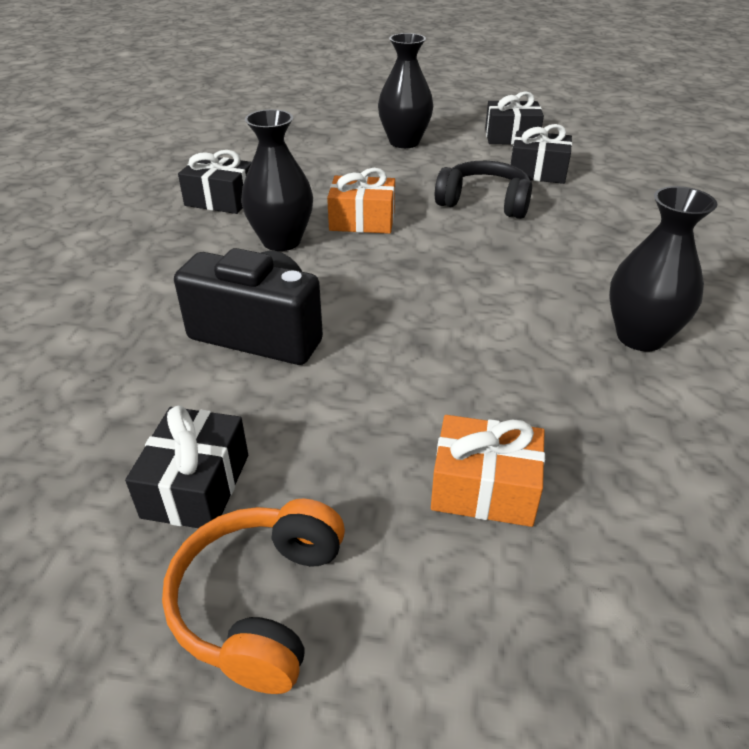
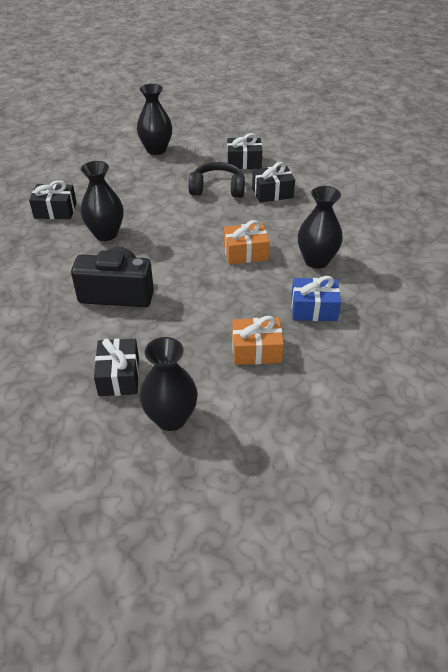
camera: 15 degrees left, 5 degrees up
(260, 602) = (171, 418): orange headphones -> black vase
(362, 220) = (149, 212): orange gift -> orange gift (245, 253)
(511, 137) = (222, 137): black gift -> black gift (272, 193)
(621, 425) = (313, 309): none -> blue gift

